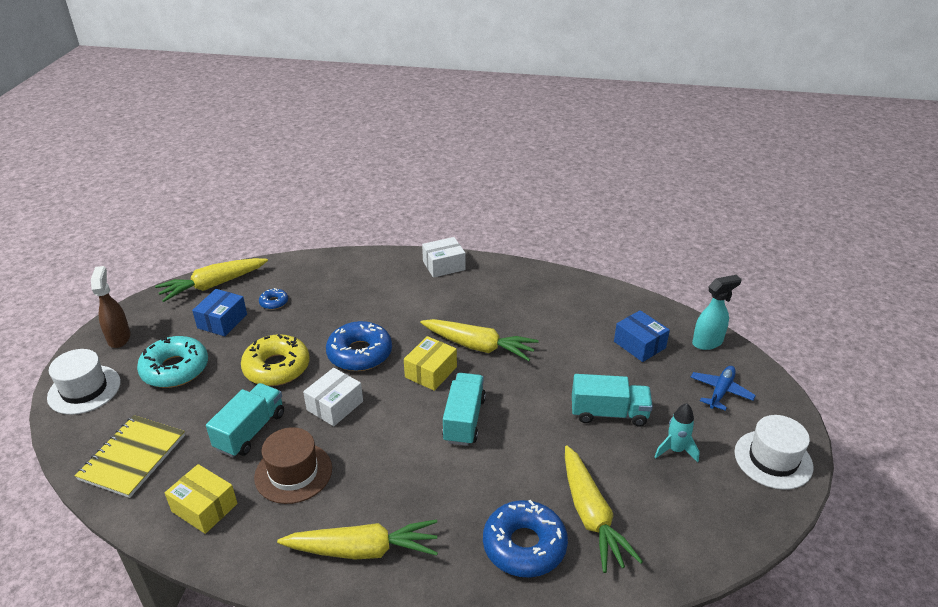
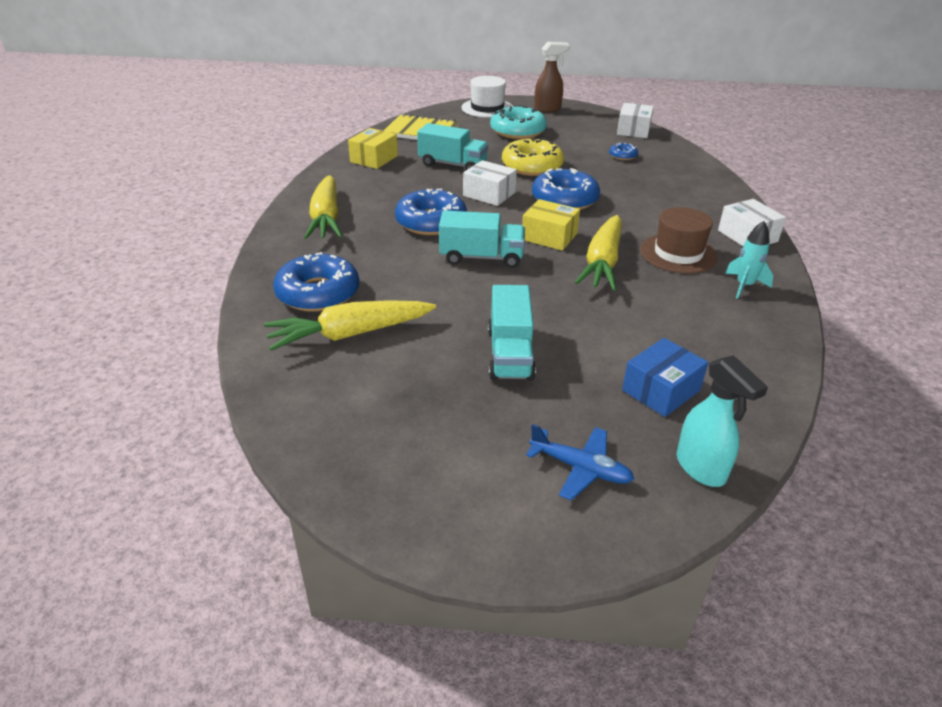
camera: 85 degrees right, 0 degrees up
(213, 285) = (633, 130): yellow carrot -> white box
(222, 321) = (585, 139): blue box -> none
(293, 472) = (408, 185): brown hat -> brown hat (678, 253)
(389, 454) = (431, 222): none -> blue donut
(675, 450) = (451, 407): turquoise rocket -> turquoise rocket (744, 286)
(773, 459) = (440, 509): white hat -> none

